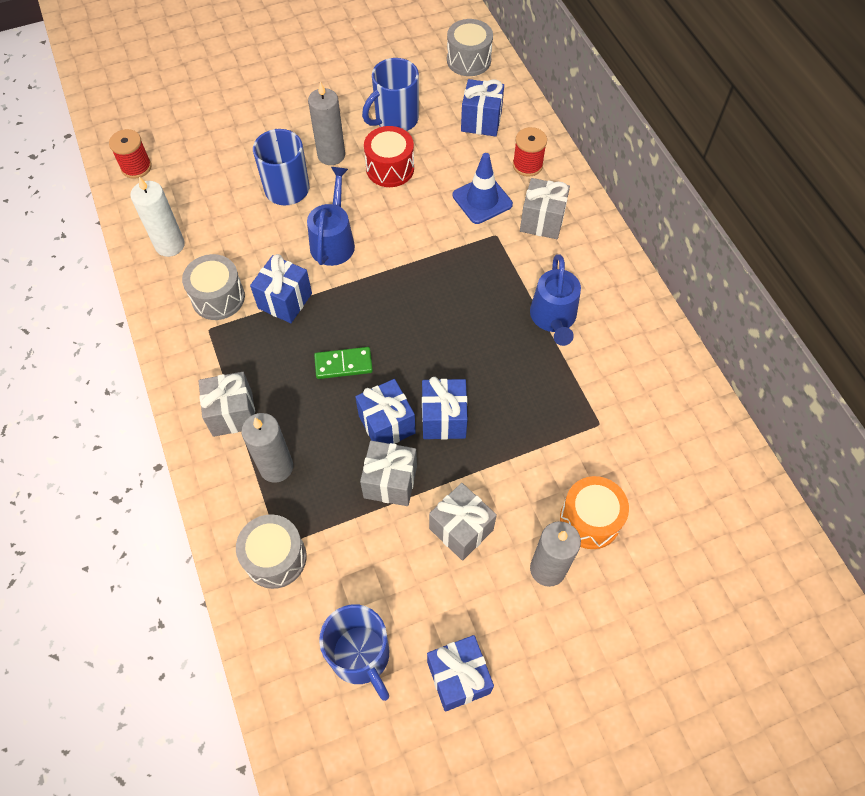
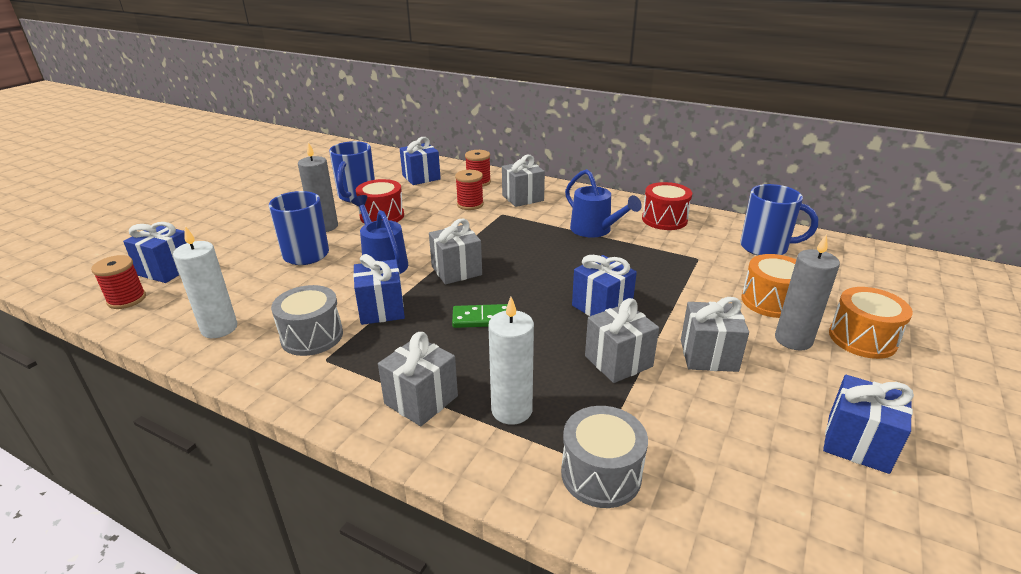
camera: 40 degrees left, 30 degrees down
(276, 467) = (511, 410): grey candle -> white candle
(343, 364) = (482, 318): green domino -> green domino turned 45 degrees clockwise
(361, 656) = (776, 489): blue mug -> blue mug (765, 248)
(379, 292) = (456, 271): none -> grey gift
(387, 424) = (565, 332): blue gift -> blue gift (167, 270)
(468, 60) = (377, 160): grey drum -> none
(482, 200) = (470, 204): blue traffic cone -> red spool
(606, 614) = (862, 339): none -> orange drum
(640, 349) = (664, 219): none -> red drum

